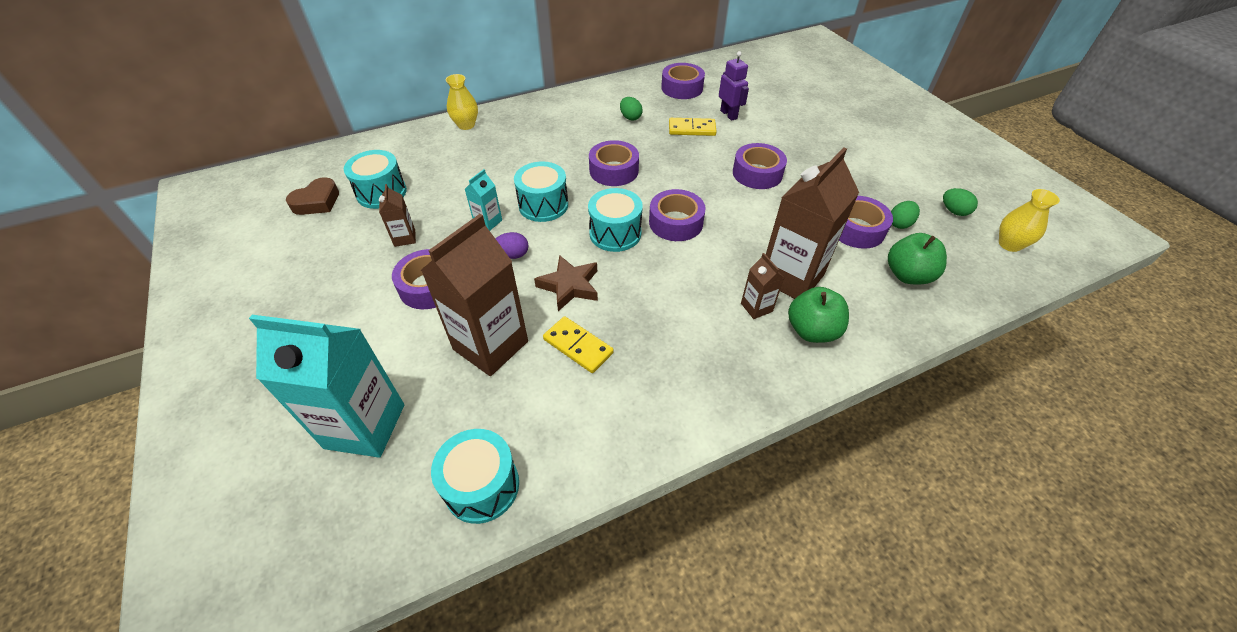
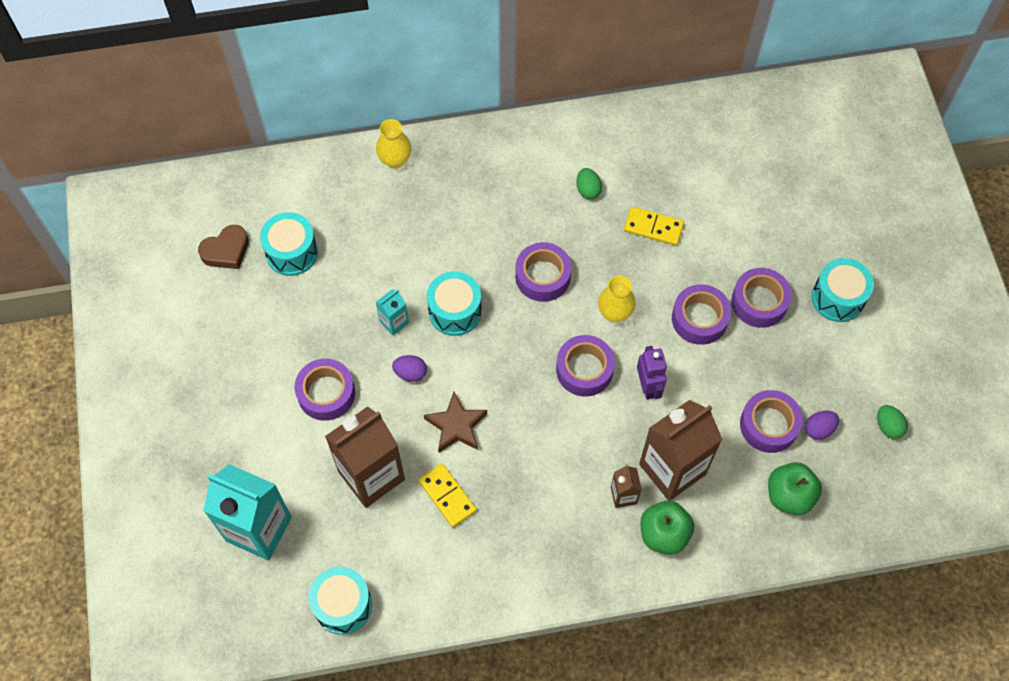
camera: 15 degrees right, 15 degrees up
(405, 238) = (309, 324): brown carton -> none
(615, 233) = (518, 369): turquoise drum -> turquoise drum (838, 298)
(682, 88) = (668, 147): purple tape -> purple tape (759, 302)
(729, 114) = (707, 211): purple robot -> purple robot (648, 386)
(899, 224) = (819, 429): green egg -> purple egg
(1009, 244) = (918, 484): yellow vase -> yellow vase (615, 313)

